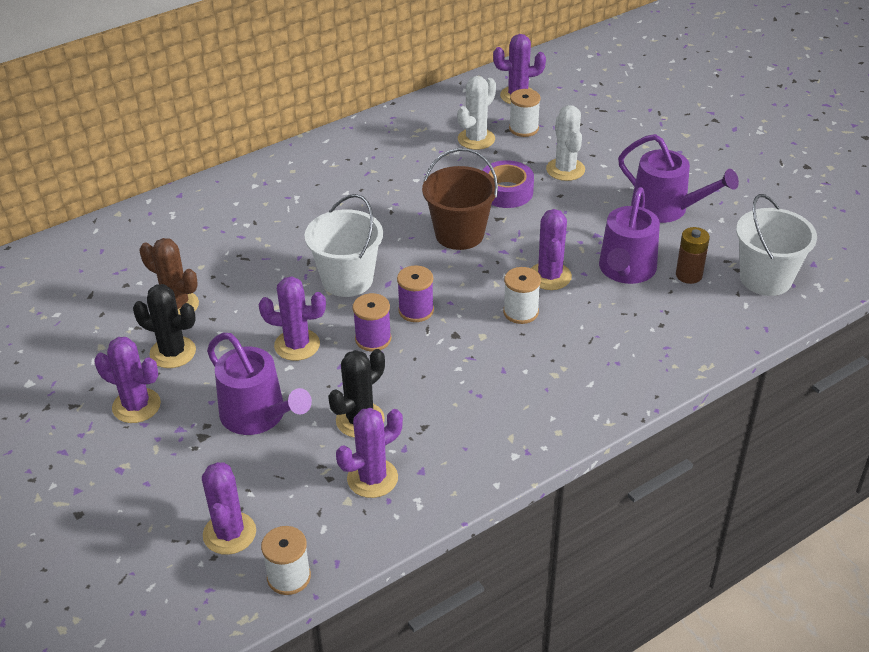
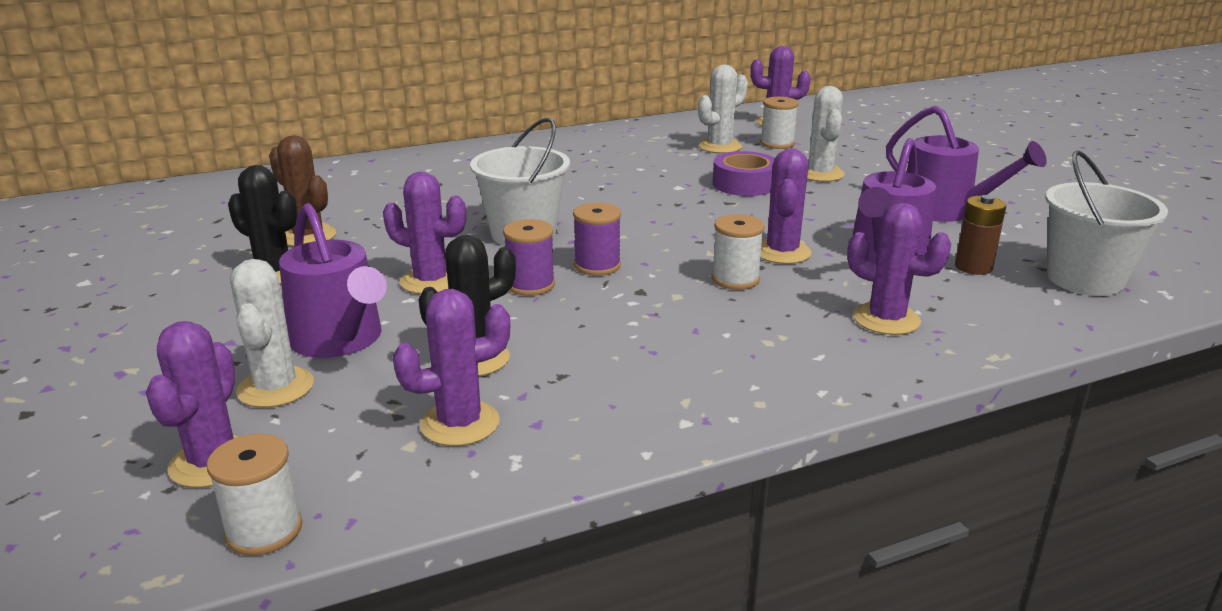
camera: 10 degrees right, 15 degrees down
(136, 406) = (193, 314): purple cactus -> purple cactus (886, 319)
(236, 466) = (275, 388): none -> white cactus
(459, 234) = (676, 210): brown bucket -> none

